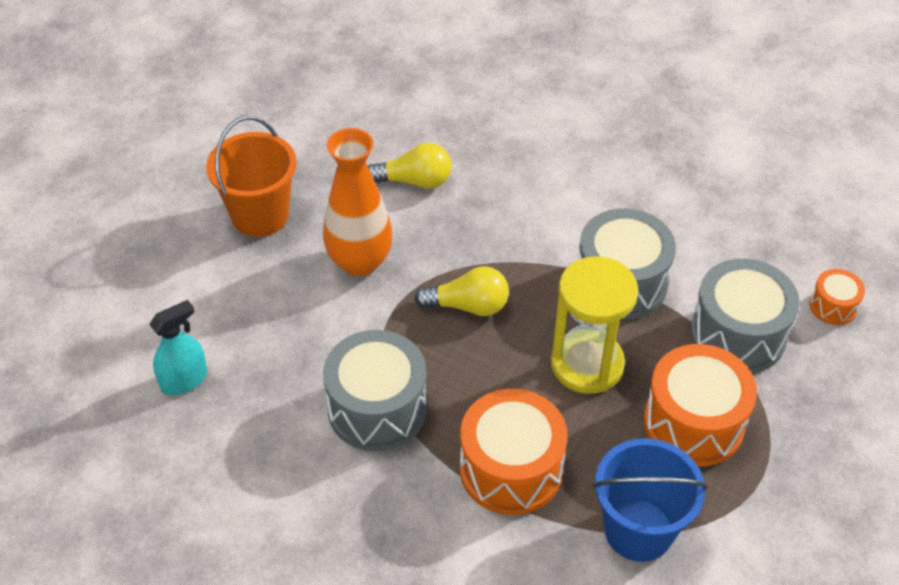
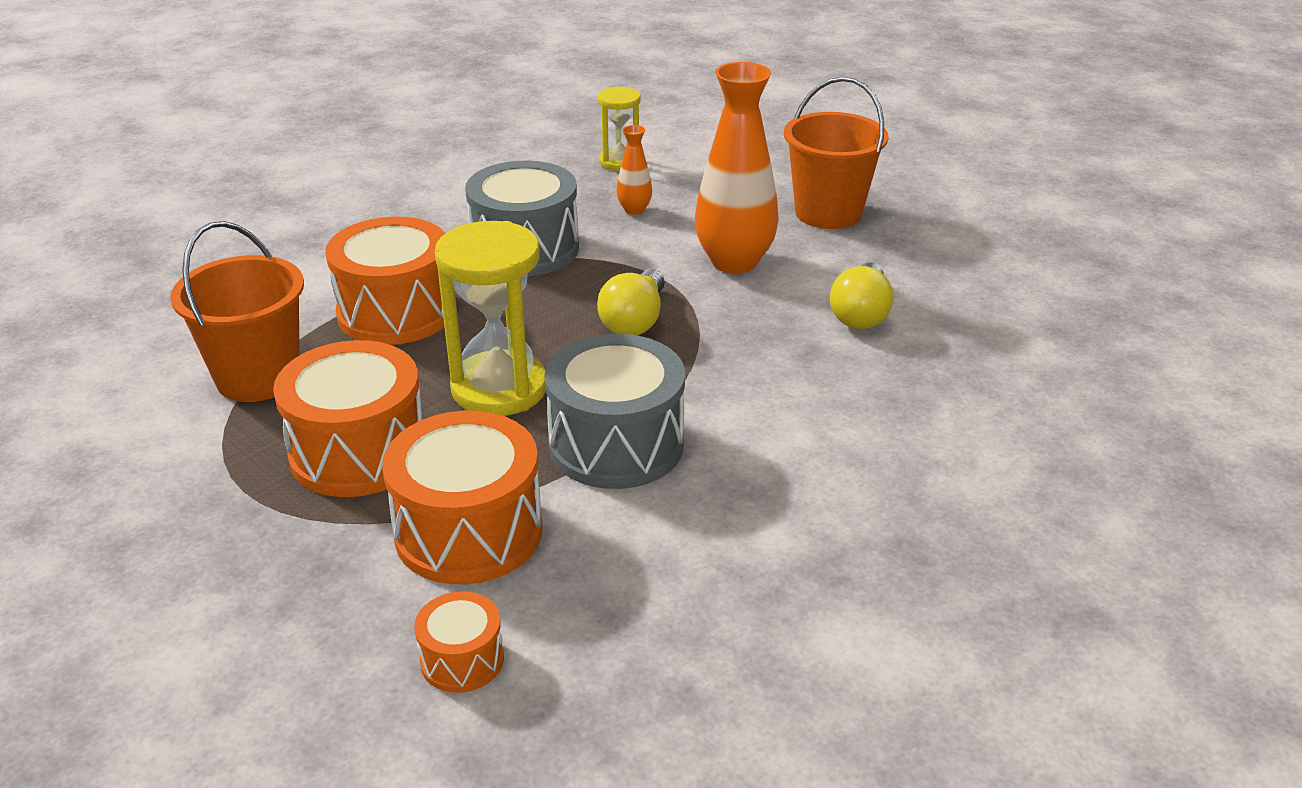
camera: 105 degrees right, 15 degrees down
(184, 380) = (620, 162): turquoise spray bottle -> yellow hourglass
(284, 346) = (634, 210): none -> orange vase
(638, 530) = (258, 378): blue bucket -> orange bucket
(737, 335) = (469, 532): grey drum -> orange drum

